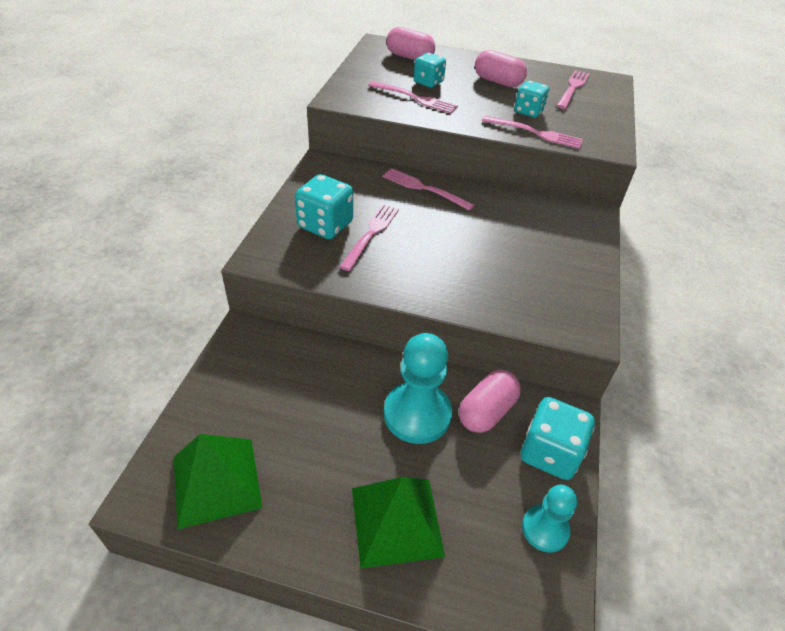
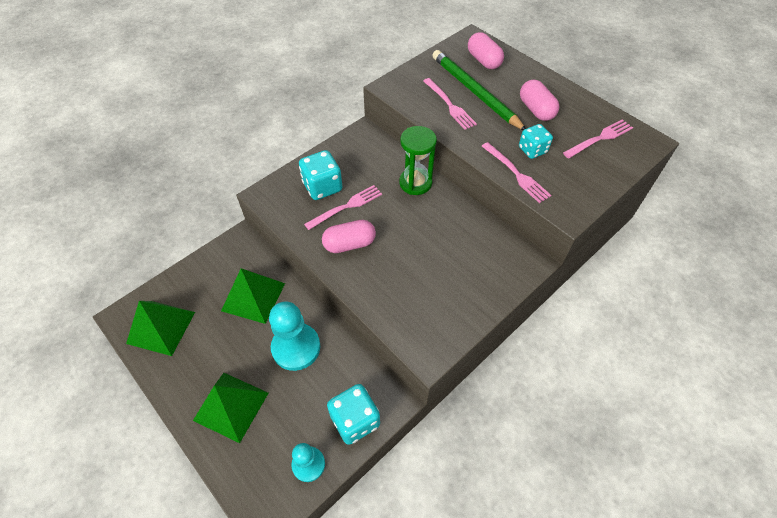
camera: 35 degrees right, 10 degrees up
(316, 386) = (253, 297): none -> green pyramid
(423, 188) = (415, 183): pink fork -> green hourglass
(428, 82) = (475, 92): turquoise dice -> green pencil
(486, 411) = (340, 370): pink capsule -> pink capsule (349, 244)

